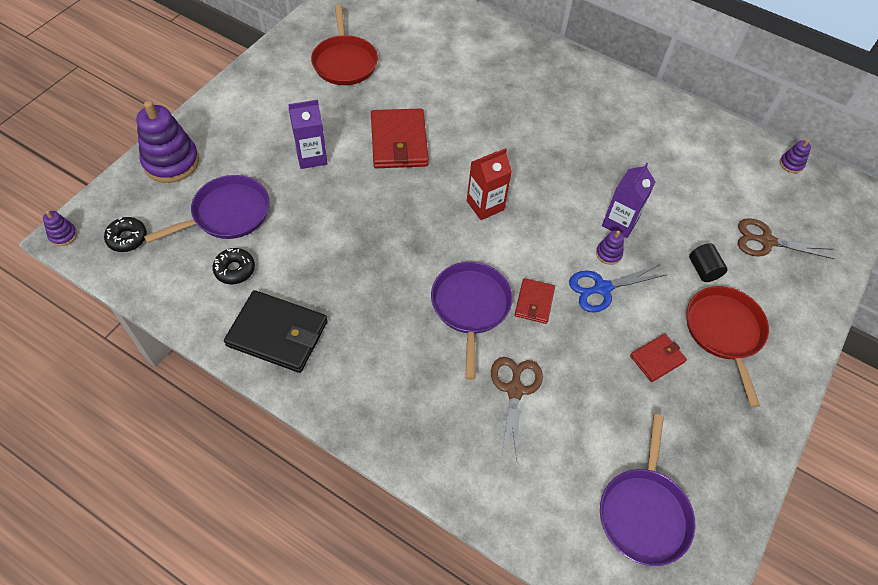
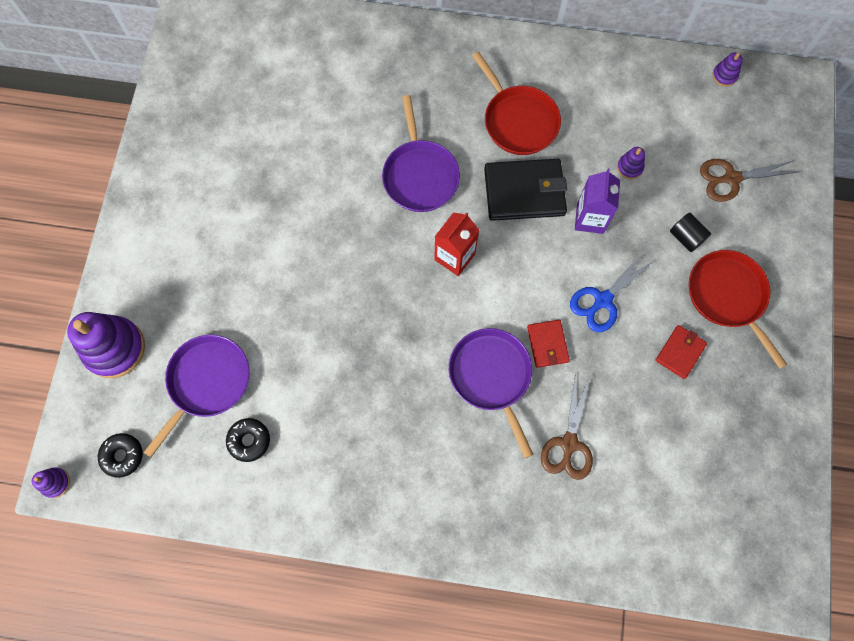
camera: 20 degrees left, 15 degrees up
(277, 334) = (327, 489): black wallet -> black wallet (524, 192)
(311, 157) = (255, 277): purple carton -> none
(344, 62) = (228, 142): red pan -> red pan (518, 121)
(399, 142) = (334, 219): red wallet -> none
(515, 390) = (569, 443): brown scissors -> brown scissors turned 150 degrees counterclockwise
(608, 254) = (593, 259): purple stacking toy -> purple stacking toy (629, 167)
(644, 513) = (725, 507): purple pan -> purple pan (420, 175)

